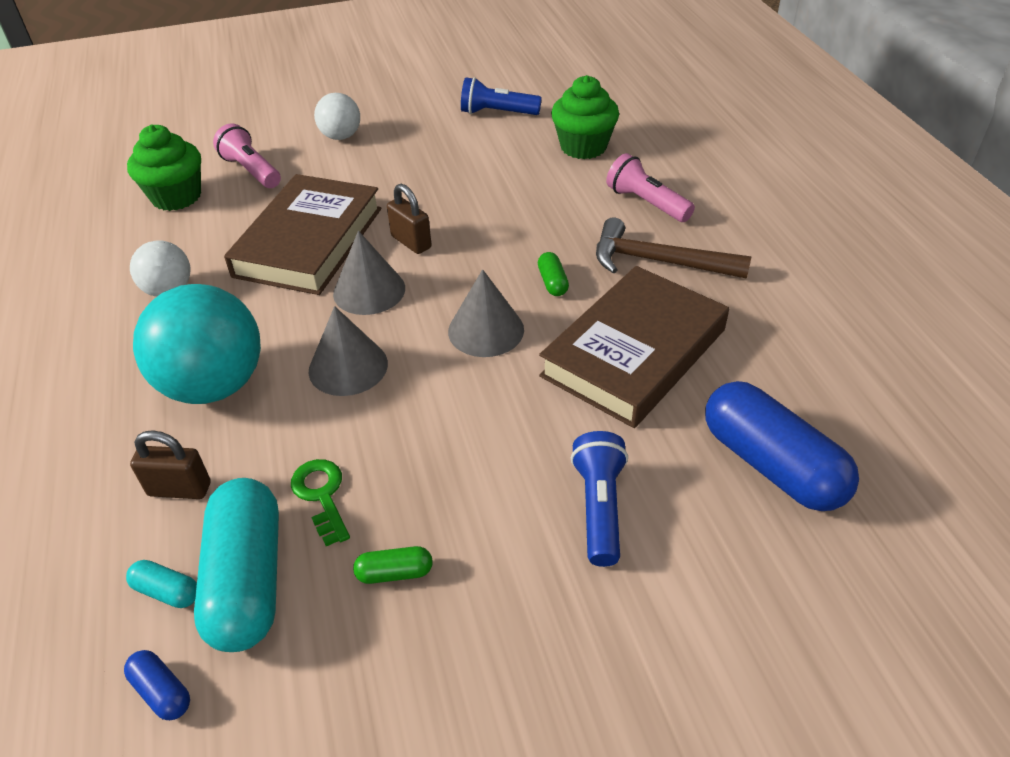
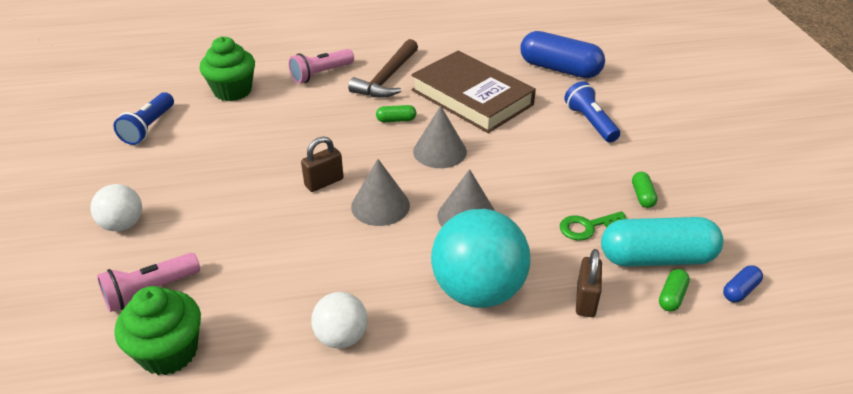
camera: 85 degrees left, 5 degrees down
(167, 591) = (671, 296): turquoise capsule -> green capsule
(309, 242) = (299, 242): brown book -> none
(599, 507) = (590, 122): blue flashlight -> blue flashlight turned 60 degrees clockwise
(771, 464) = (559, 69): blue capsule -> blue capsule turned 60 degrees clockwise

